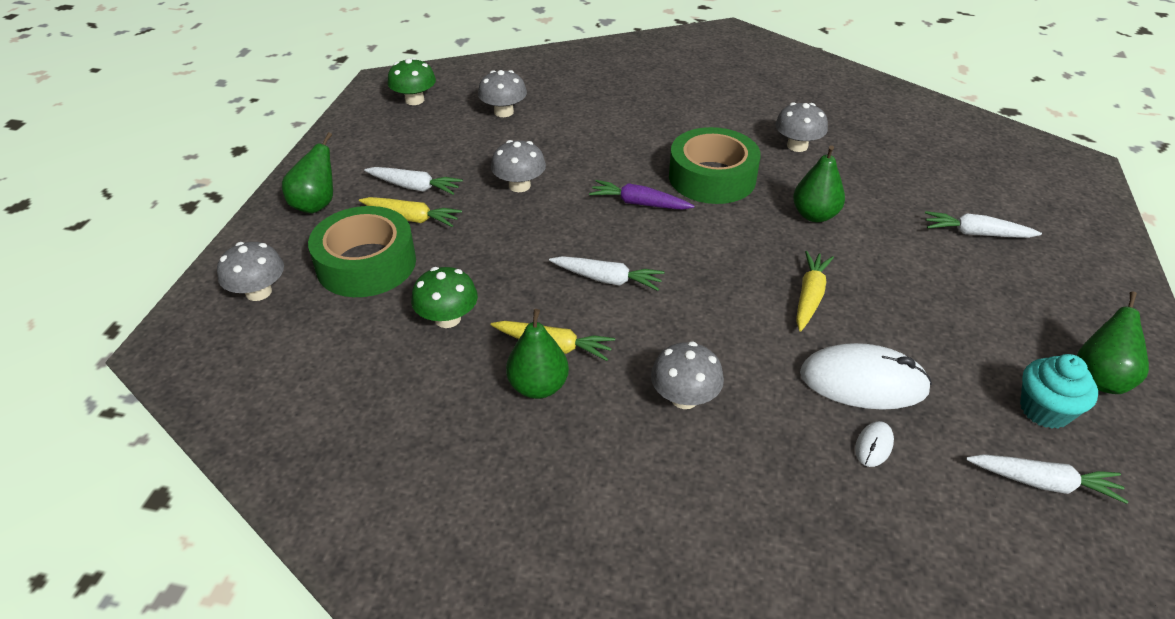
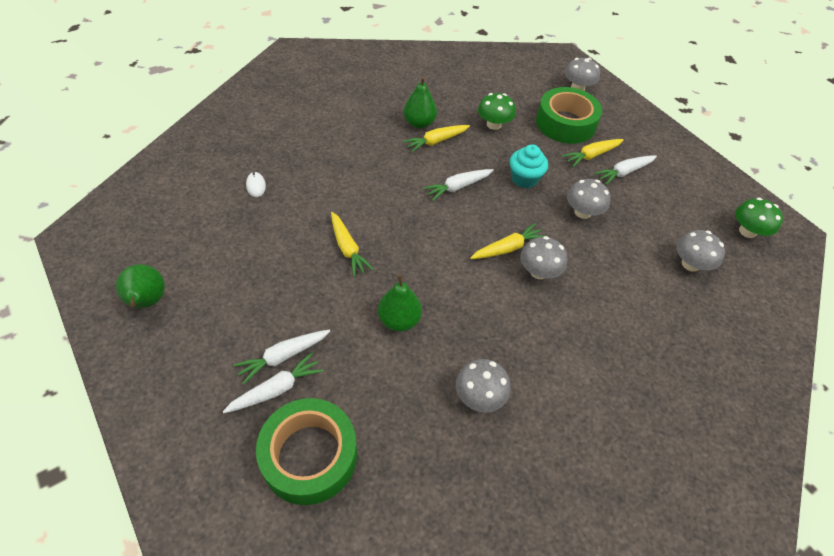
camera: 130 degrees right, 10 degrees up
(316, 205) = (640, 132): green pear -> none
(639, 203) = (507, 248): purple carrot -> yellow carrot
(684, 398) = (356, 155): grey mushroom -> grey mushroom (539, 271)
(712, 177) = (496, 306): green tape -> green tape (309, 456)
(863, 382) = (281, 214): white mouse -> none
(1043, 483) = (166, 215): white carrot -> white carrot (283, 357)
(1044, 410) = (176, 258): turquoise cupcake -> turquoise cupcake (524, 179)

